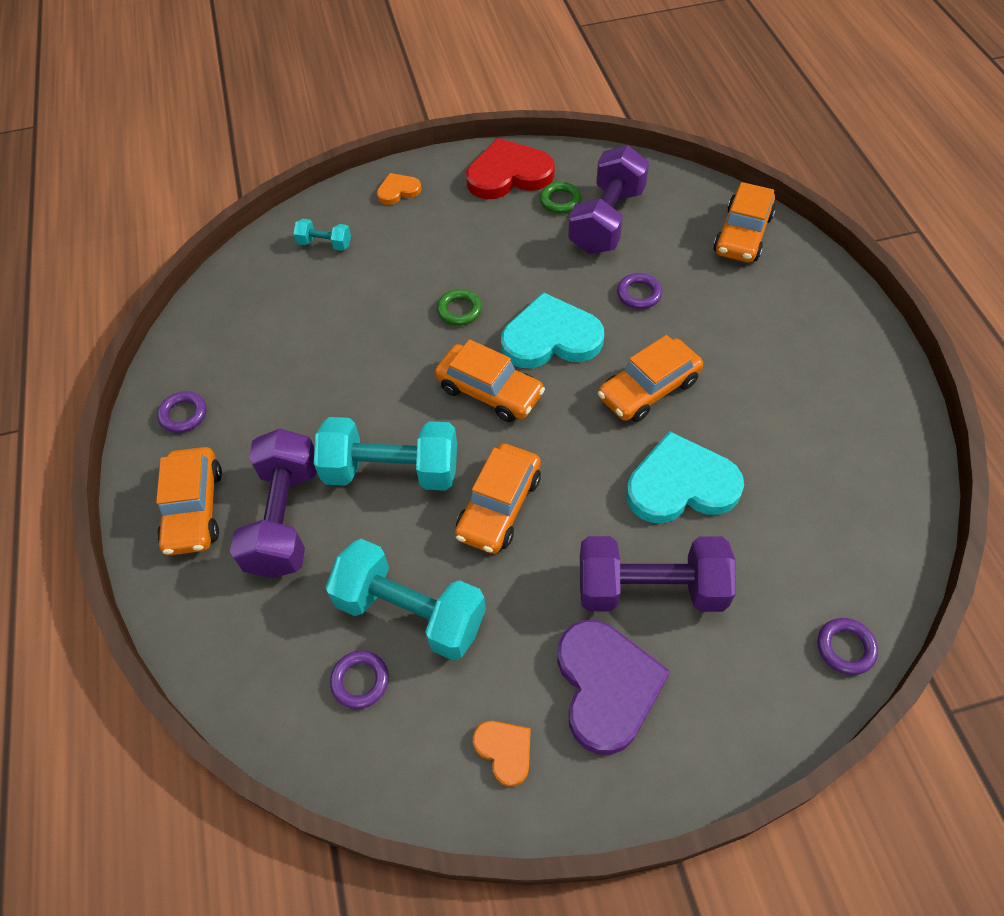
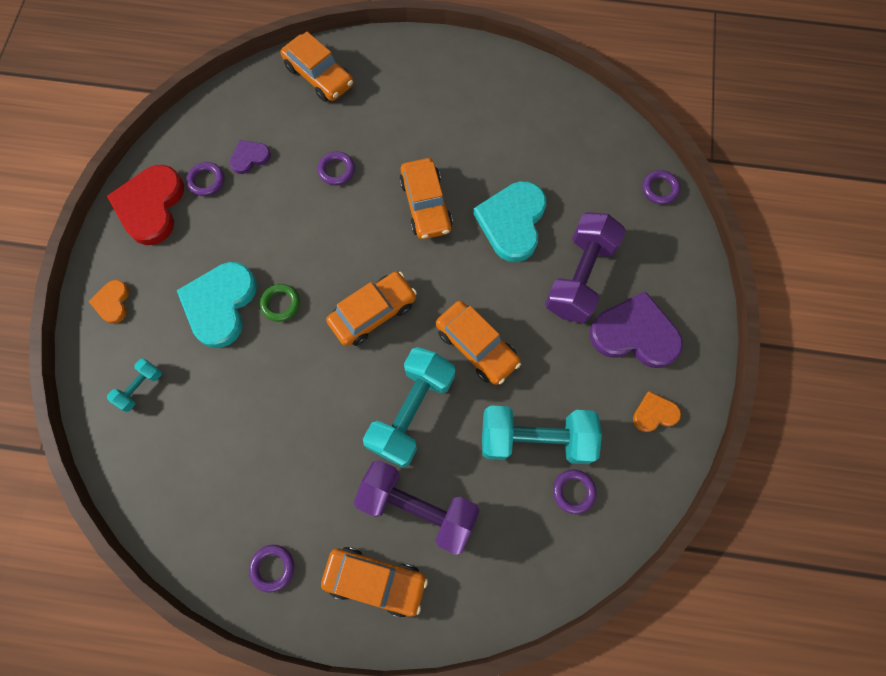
camera: 70 degrees left, 15 degrees up
(410, 612) = (535, 439): turquoise dumbbell -> turquoise dumbbell turned 45 degrees clockwise
(551, 338) = (345, 249): turquoise heart -> turquoise heart (220, 304)
(560, 200) = (206, 181): green ring -> purple ring
(607, 220) = (249, 157): purple dumbbell -> purple heart

